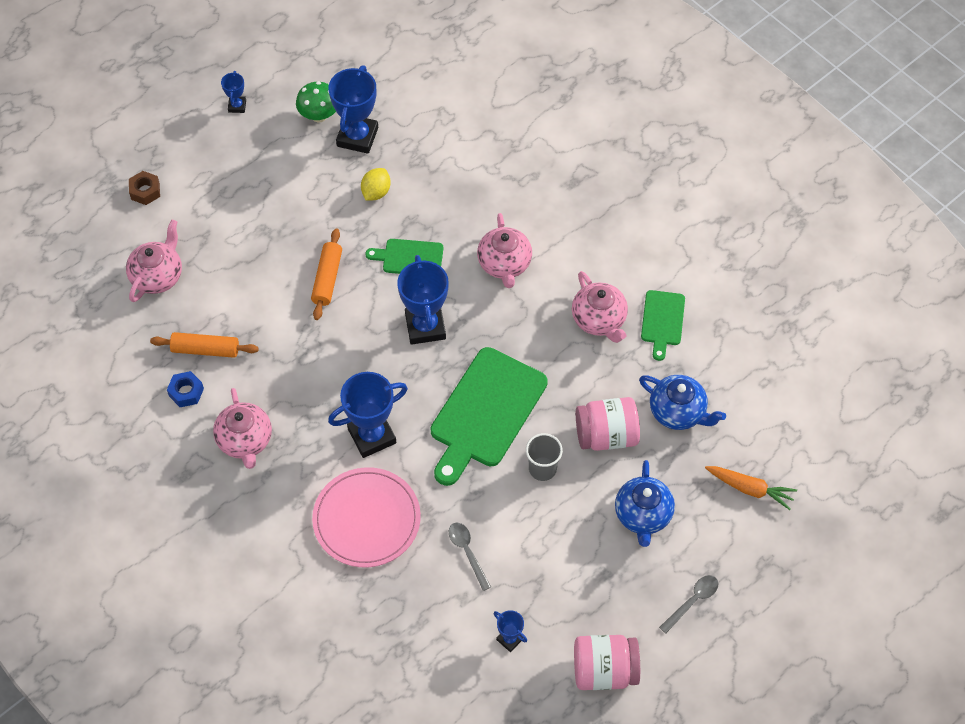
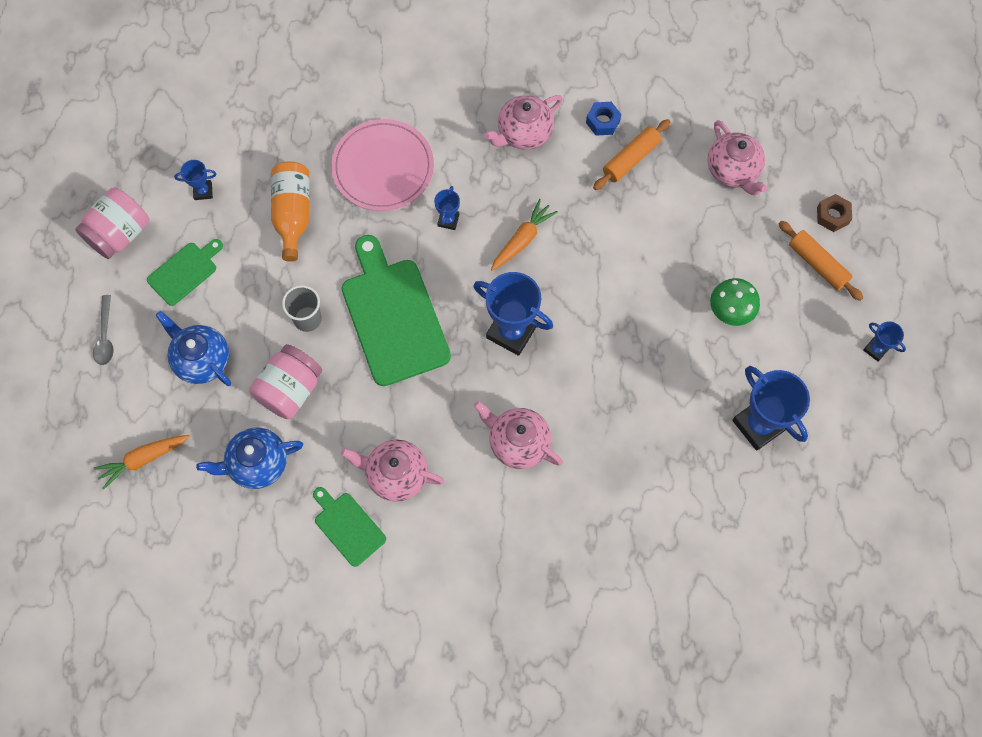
camera: 130 degrees right, 10 degrees up
(245, 440) = (523, 133): pink teapot -> pink teapot turned 60 degrees counterclockwise
(319, 115) = (810, 410): green mushroom -> green mushroom (730, 311)
(327, 279) = (624, 292): orange rolling pin -> orange rolling pin (817, 264)
(343, 373) = (522, 240): none -> orange carrot
(372, 436) = (448, 220): blue trophy -> blue trophy, size x0.49
(376, 192) = (683, 395): yellow lemon -> none
(409, 258) = (590, 370): green cutting board -> green cutting board (185, 271)
(467, 552) = (293, 214): grey spoon -> orange bottle

